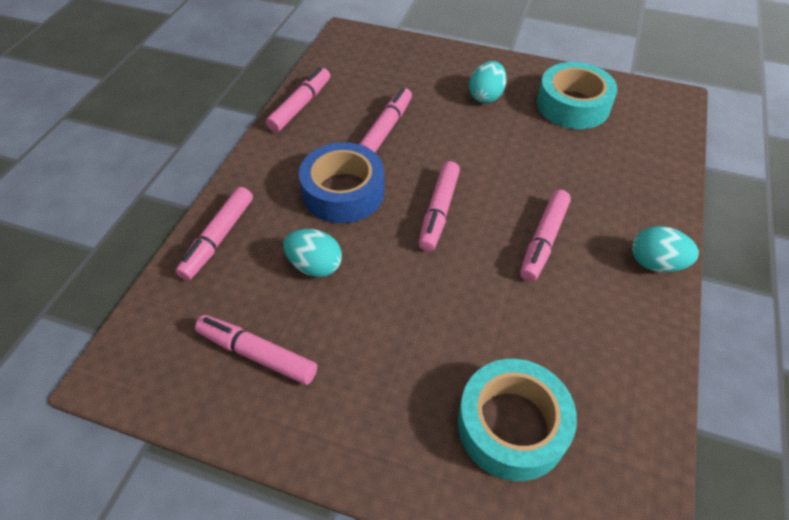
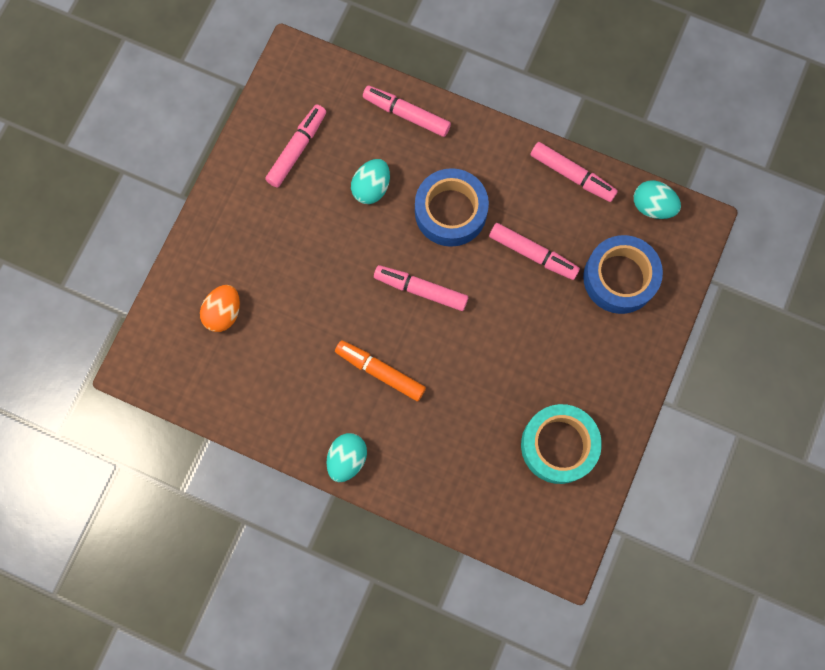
camera: 95 degrees right, 25 degrees up
(403, 74) = (619, 278): none -> blue tape
(486, 96) = (578, 358): turquoise egg -> turquoise egg (652, 206)
(512, 425) = (223, 313): turquoise tape -> orange egg
(544, 240) = (380, 372): pink marker -> orange marker

